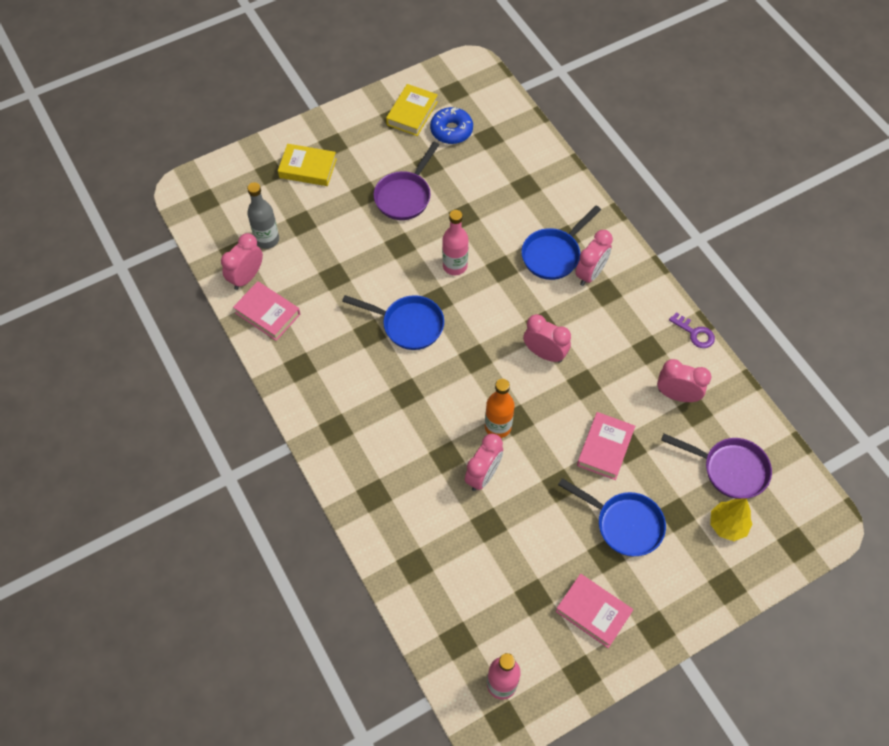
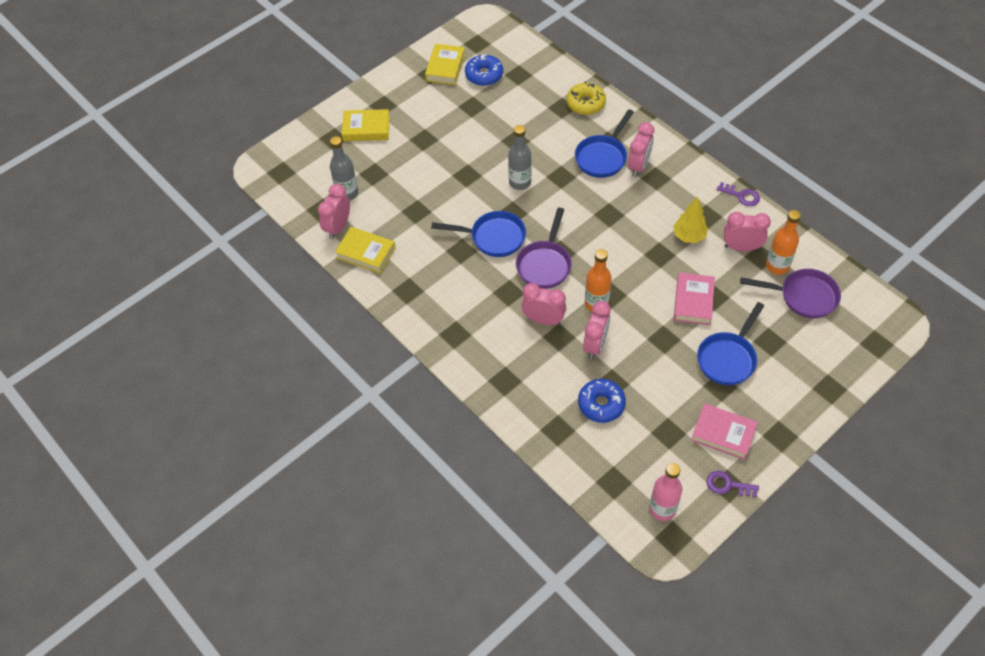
camera: 10 degrees left, 5 degrees down
(267, 313) = (366, 253): pink book -> yellow book
(405, 196) = (459, 135): purple pan -> purple pan (545, 264)
(455, 266) = (520, 182): pink bottle -> grey bottle
(470, 546) = (601, 404): none -> blue donut
(544, 353) = (619, 237): pink clock -> pink clock (543, 320)
(553, 187) = (585, 103): none -> yellow donut
(581, 673) = (727, 485): none -> purple key
(624, 524) = (728, 358): blue pan -> blue pan turned 105 degrees clockwise
(711, 426) = (777, 266): none -> orange bottle
(727, 525) = (815, 341): yellow tree -> yellow tree (689, 236)

